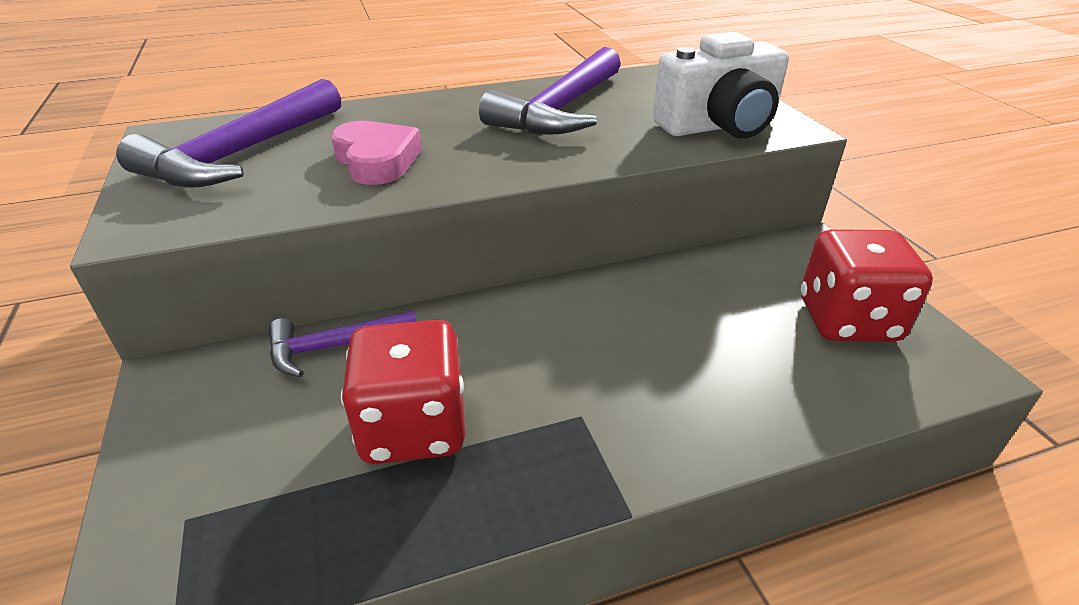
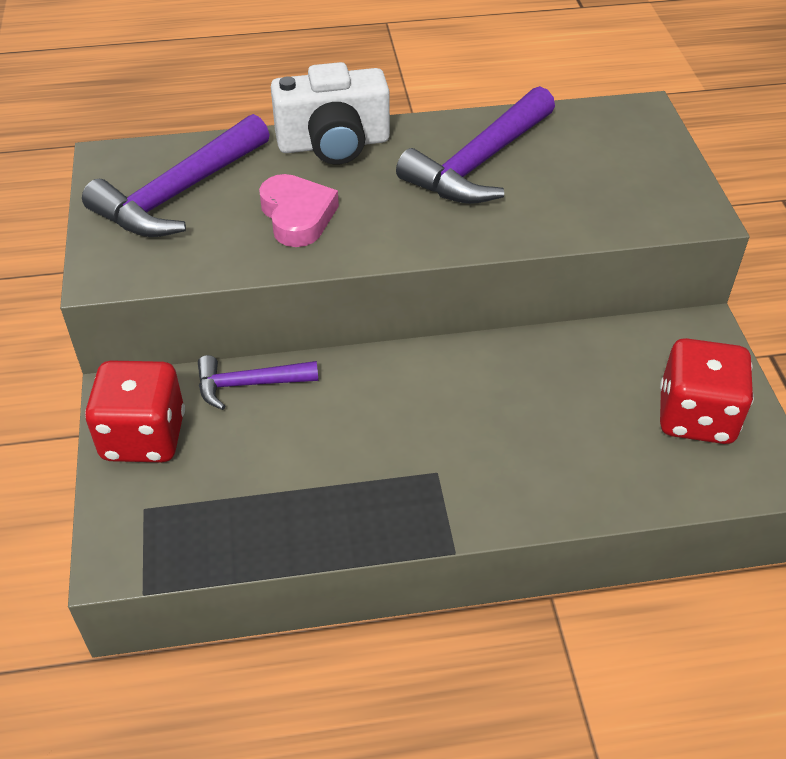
camera: 10 degrees right, 10 degrees up
(413, 427) = (306, 463): red dice -> red dice (144, 437)
(719, 126) = (628, 204): white camera -> white camera (333, 144)

